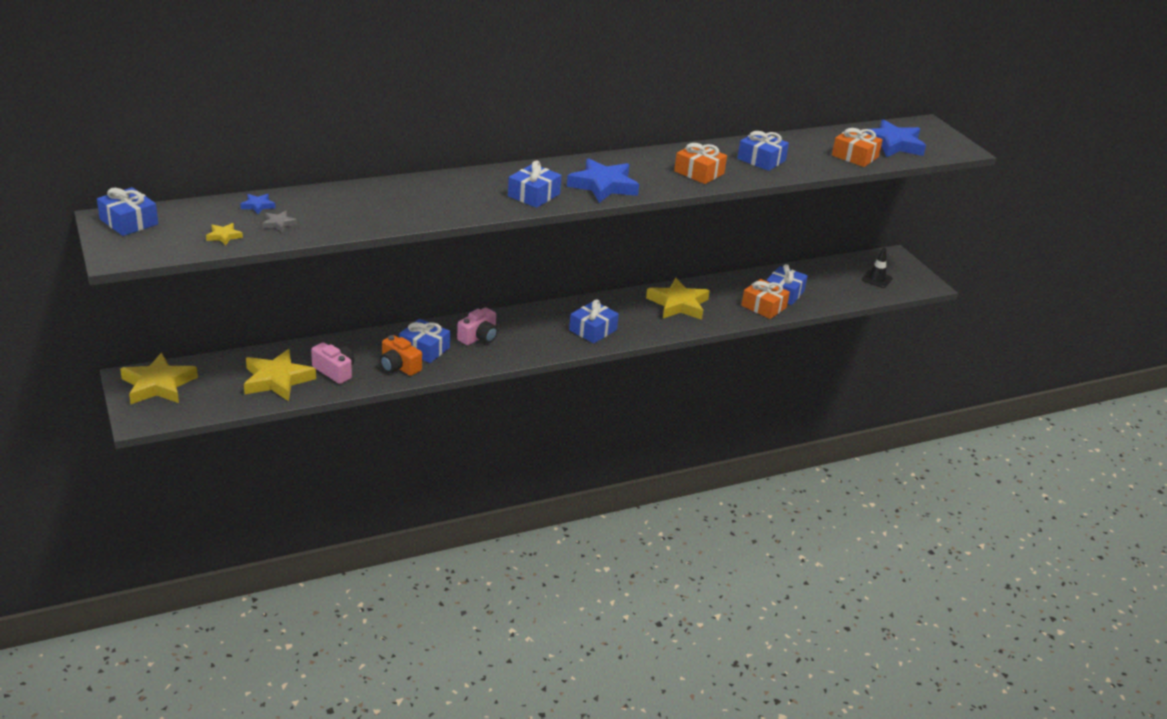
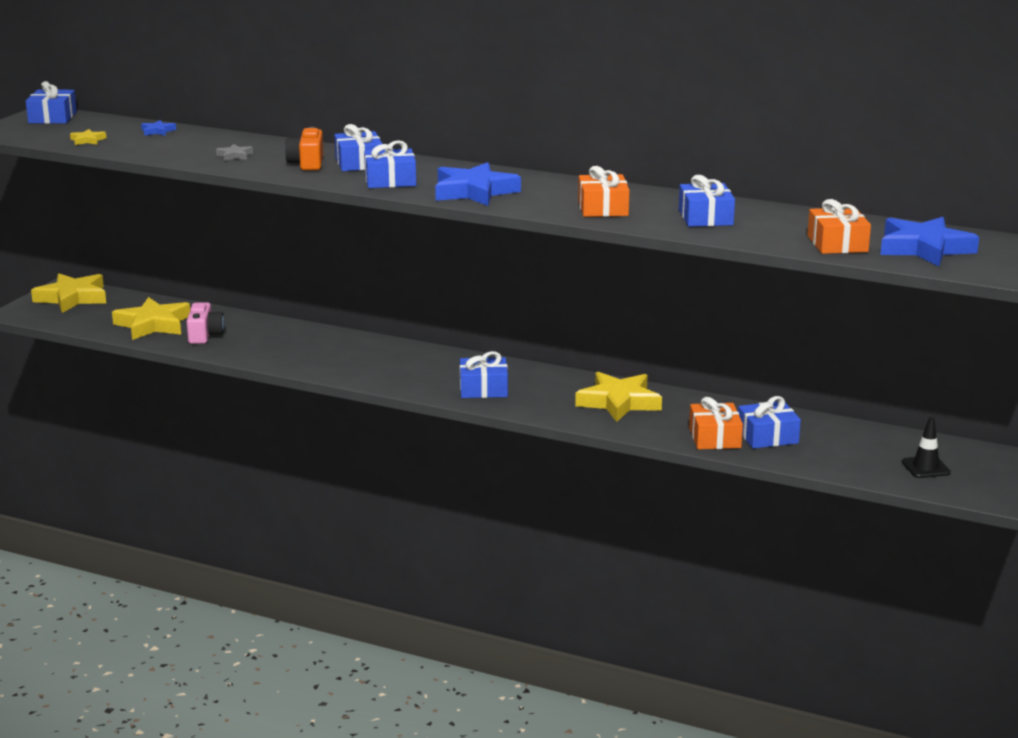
camera: 50 degrees right, 10 degrees down
(278, 224) = (142, 144): grey star -> grey star (234, 156)
(399, 366) = (258, 350): orange camera -> orange camera (307, 163)
(424, 349) = (305, 347): blue gift -> blue gift (359, 163)
(479, 337) = (368, 356): pink camera -> none

